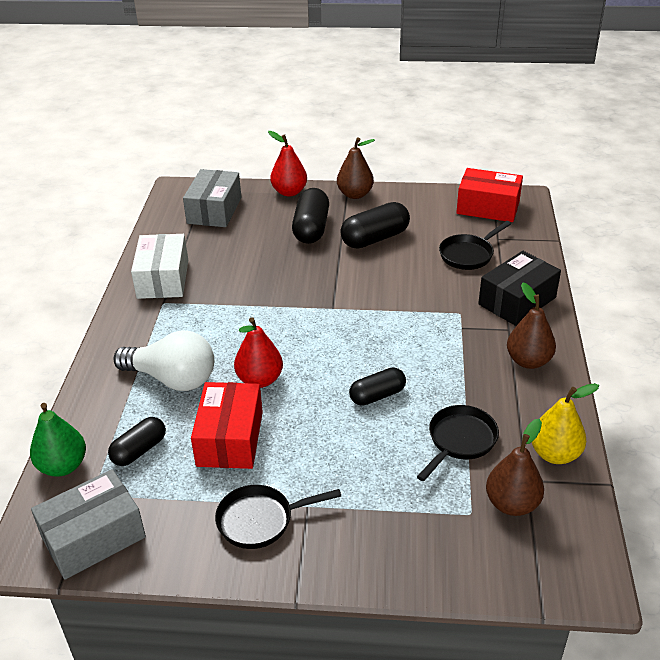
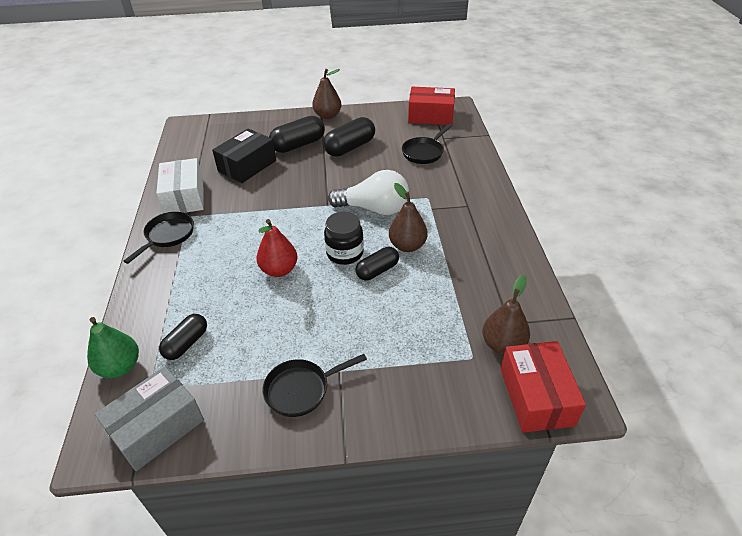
camera: 10 degrees left, 5 degrees up
(172, 379) = (205, 278): white light bulb -> white light bulb (374, 209)
(214, 210) = (218, 139): grey box -> none
(230, 438) = (263, 322): red box -> red box (536, 396)
(289, 192) = (276, 119): red pear -> none
(311, 228) = (298, 145): black capsule -> black capsule turned 60 degrees clockwise
(342, 369) = (345, 253): none -> black jar
(460, 441) = (450, 298): black pan -> black pan (168, 235)
(517, 301) = (469, 183): black box -> black box (247, 166)
(528, 361) = (488, 228): brown pear -> brown pear (407, 246)
(555, 454) = (526, 299): yellow pear -> none

